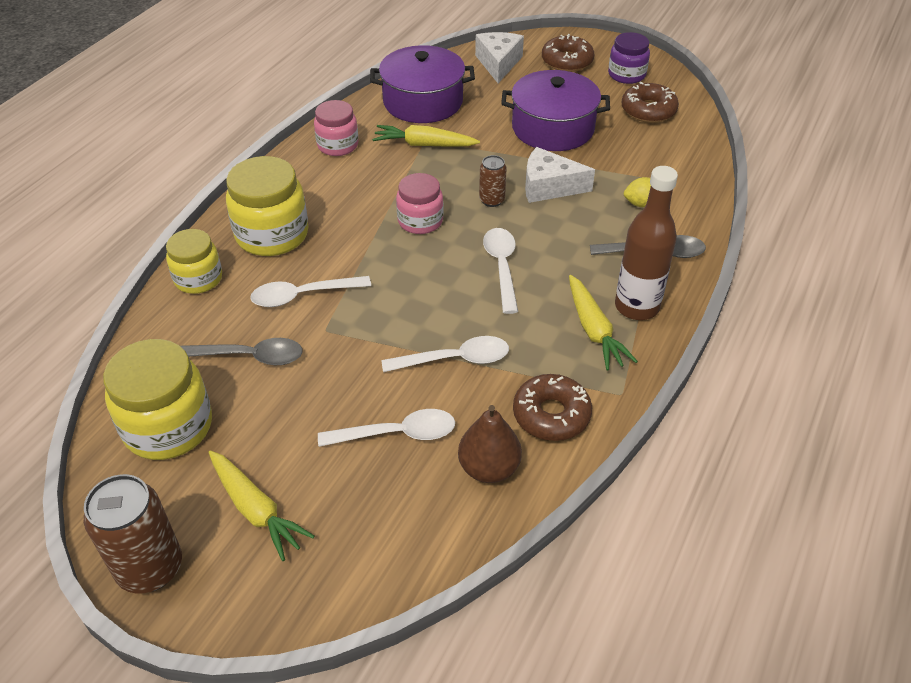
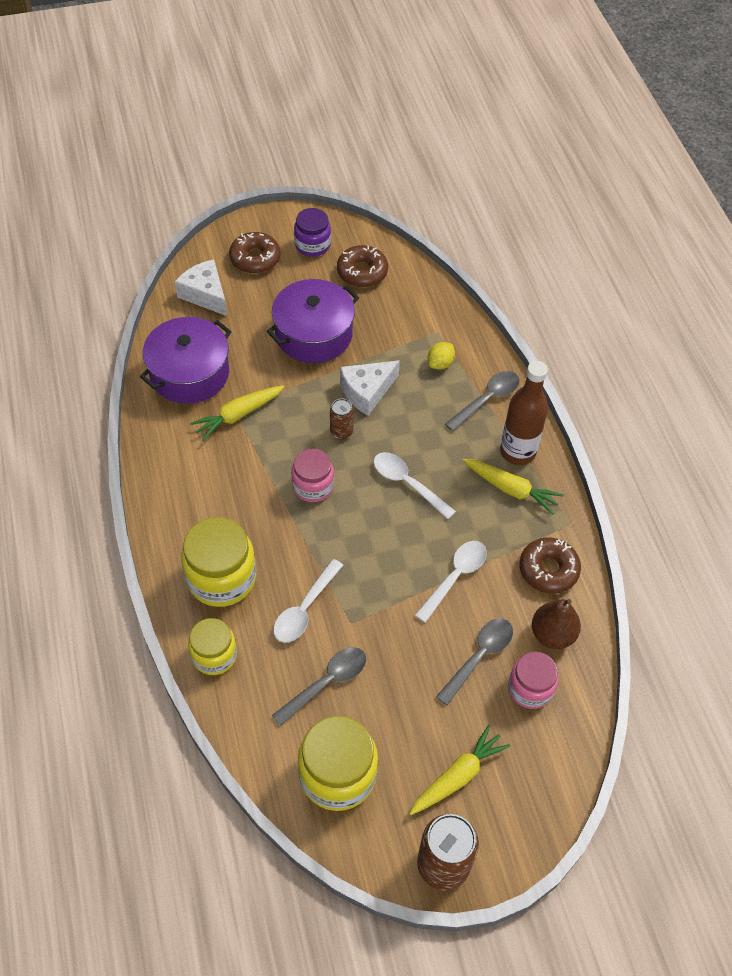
camera: 45 degrees left, 10 degrees up
(256, 509) = (458, 776): yellow carrot -> yellow carrot turned 45 degrees counterclockwise
(338, 145) = (172, 462): pink jar -> pink jar (530, 688)
(396, 434) = (479, 657): white spoon -> grey spoon

